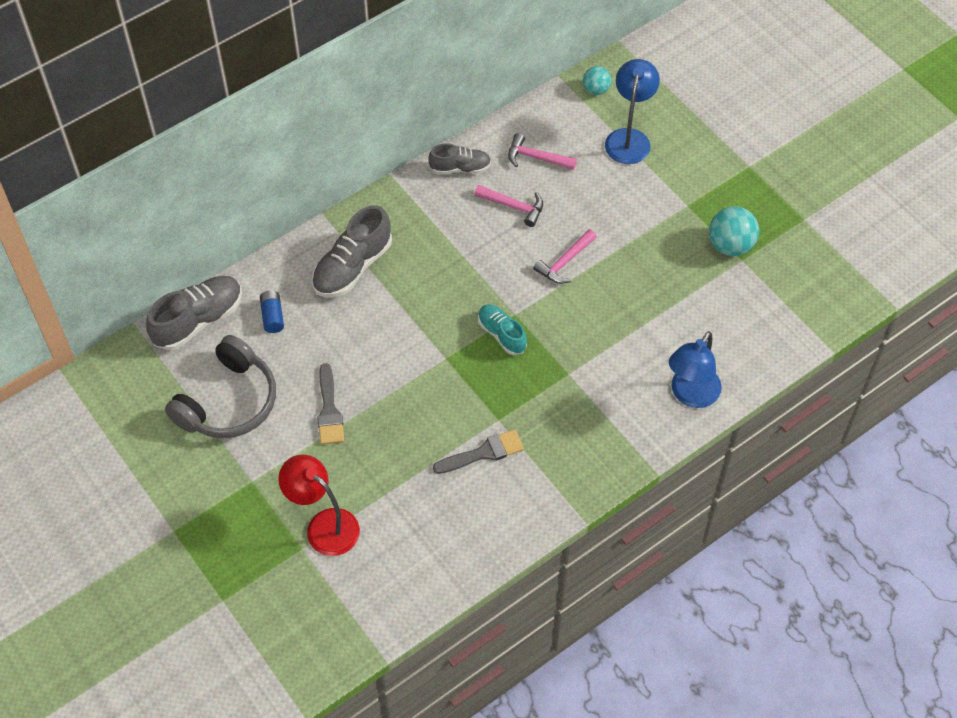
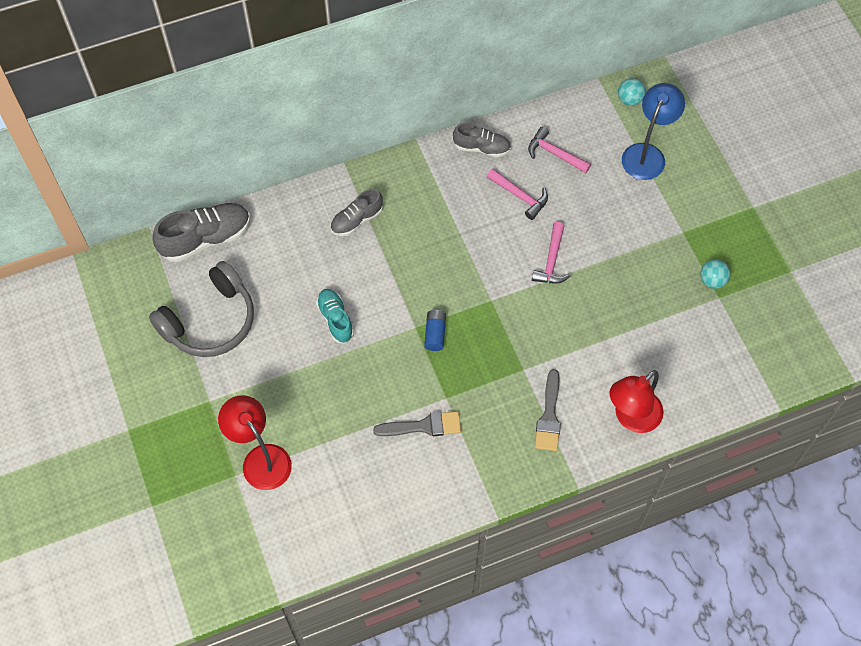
camera: 15 degrees right, 5 degrees up
(272, 316) = (272, 250): blue battery -> blue battery (435, 334)
(329, 410) = (296, 351): grey brush -> grey brush (549, 416)
(352, 267) = (356, 220): grey shoe -> grey shoe, size x0.62
(501, 334) = (473, 317): turquoise shoe -> turquoise shoe (335, 320)
(565, 262) = (551, 261): pink hammer -> pink hammer turned 45 degrees counterclockwise
(690, 395) = (631, 418): blue lamp -> red lamp
(730, 245) = (712, 280): turquoise ball -> turquoise ball, size x0.61

